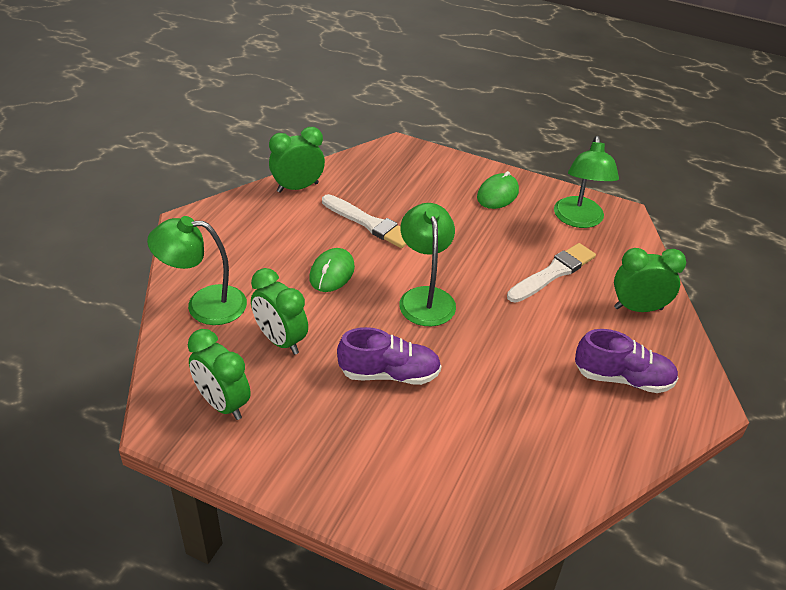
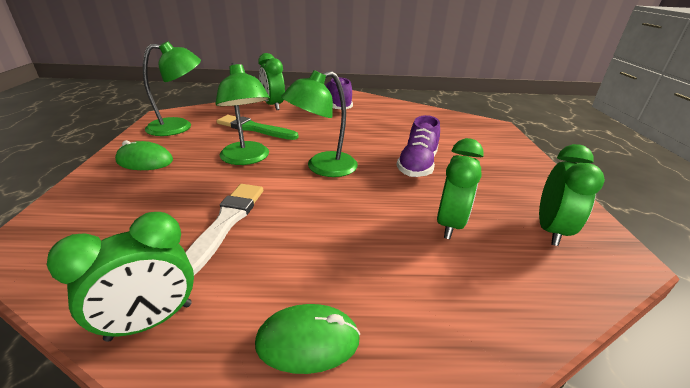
camera: 115 degrees left, 10 degrees down
(204, 305) = (474, 306): green lamp -> green lamp (247, 159)
(297, 187) = (150, 321): green clock -> green clock turned 75 degrees counterclockwise
(332, 273) = (330, 223): green mouse -> green mouse (308, 341)
(389, 374) = (417, 165): purple shoe -> purple shoe turned 135 degrees counterclockwise
(553, 273) = (254, 128): white brush -> green brush

